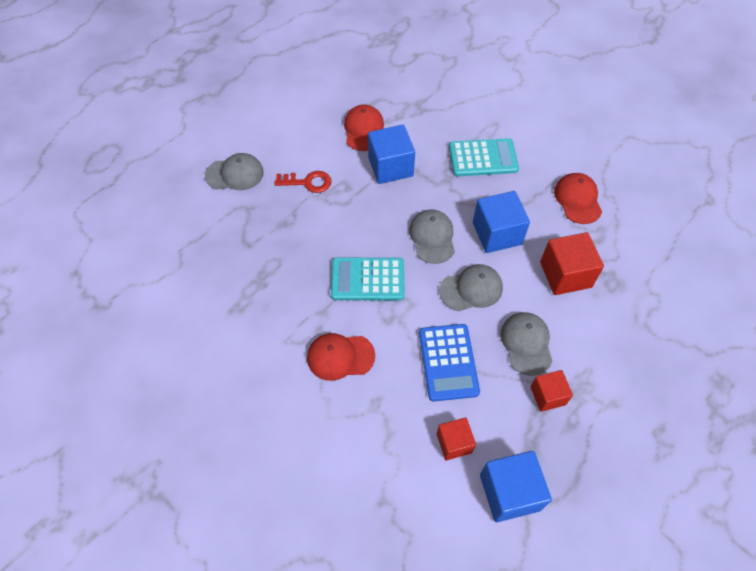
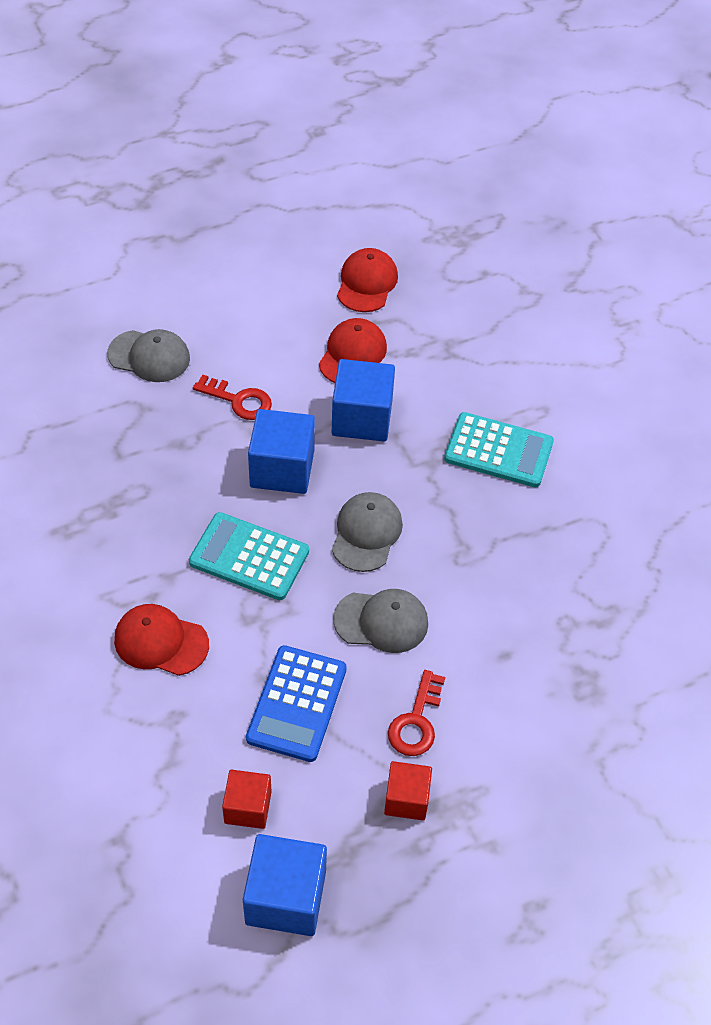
camera: 20 degrees right, 5 degrees down
(497, 233) = (459, 560): blue cube -> blue cube (282, 469)
(526, 344) = (416, 721): grey cap -> red key
(565, 274) = (524, 651): red cube -> none
(578, 199) = (603, 556): red cap -> red cap (367, 283)

